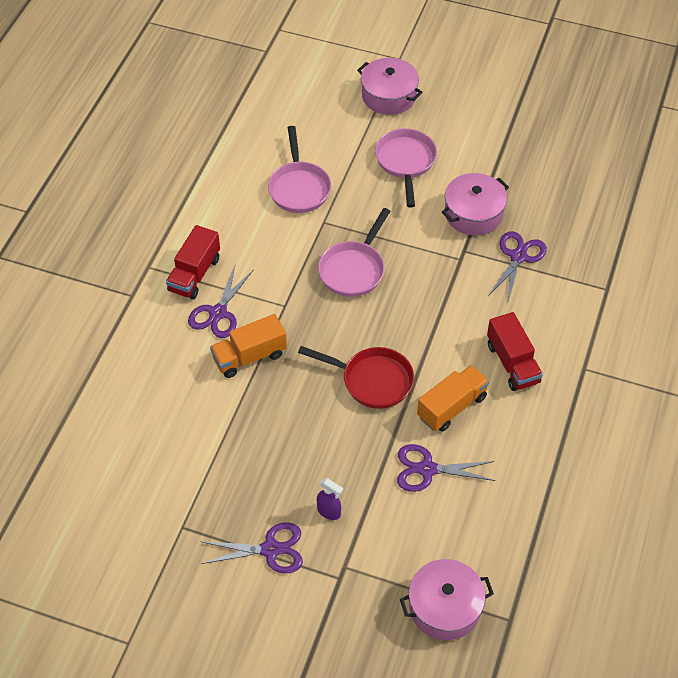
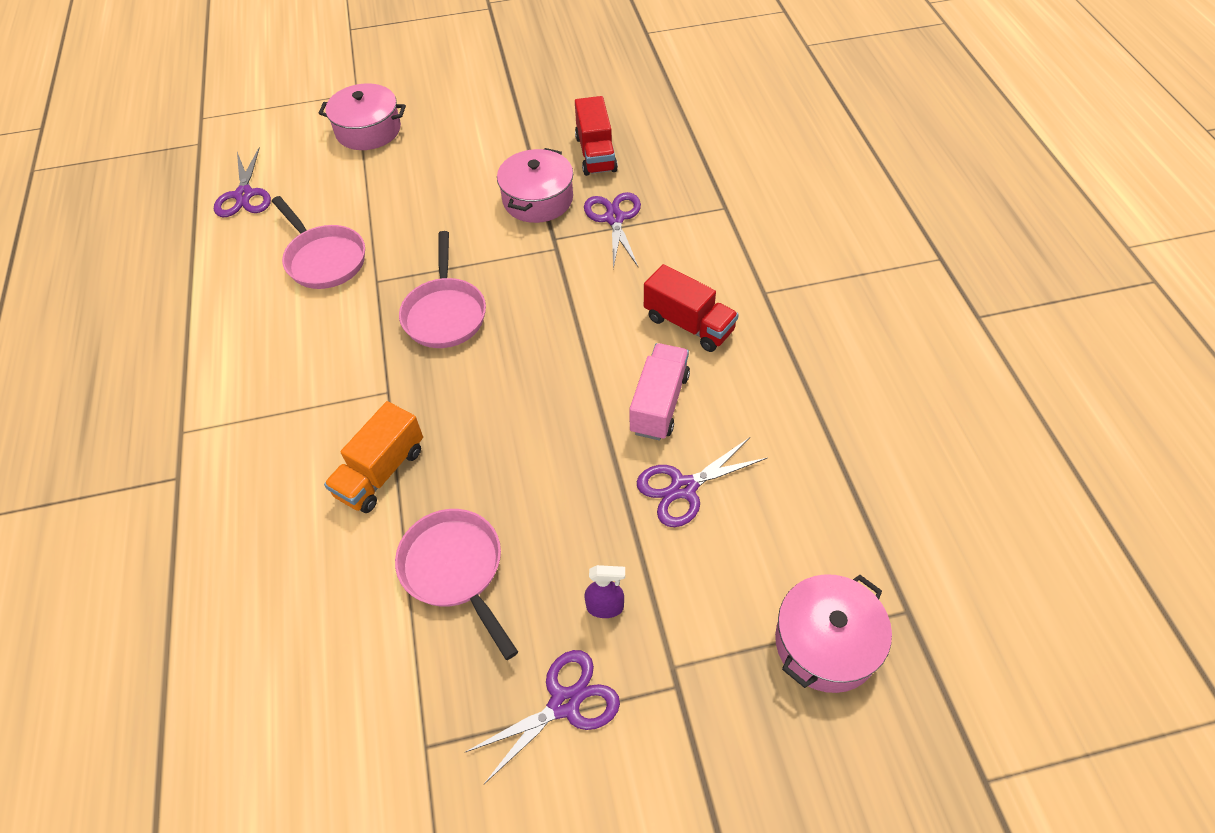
camera: 30 degrees left, 0 degrees up
(194, 274) = (249, 411): red truck -> red truck (595, 153)
(218, 313) = (308, 441): purple scissors -> purple scissors (244, 195)
(372, 380) = (549, 422): red pan -> none
(405, 162) = (430, 183): pink pan -> pink pan (455, 570)
(451, 407) = (659, 403): orange truck -> pink truck

